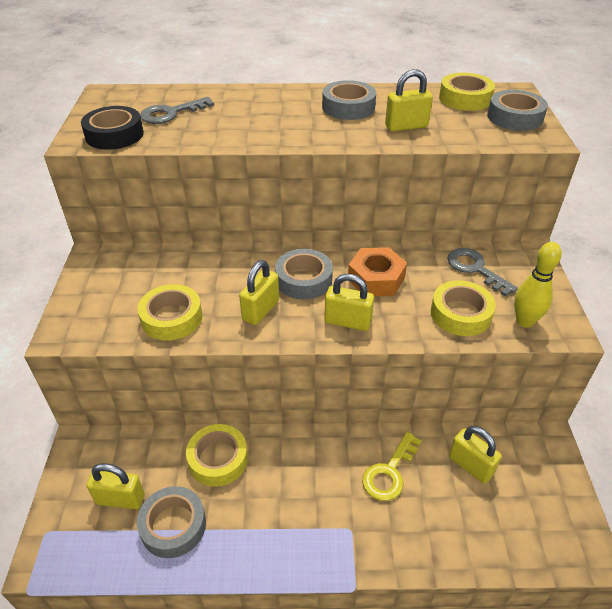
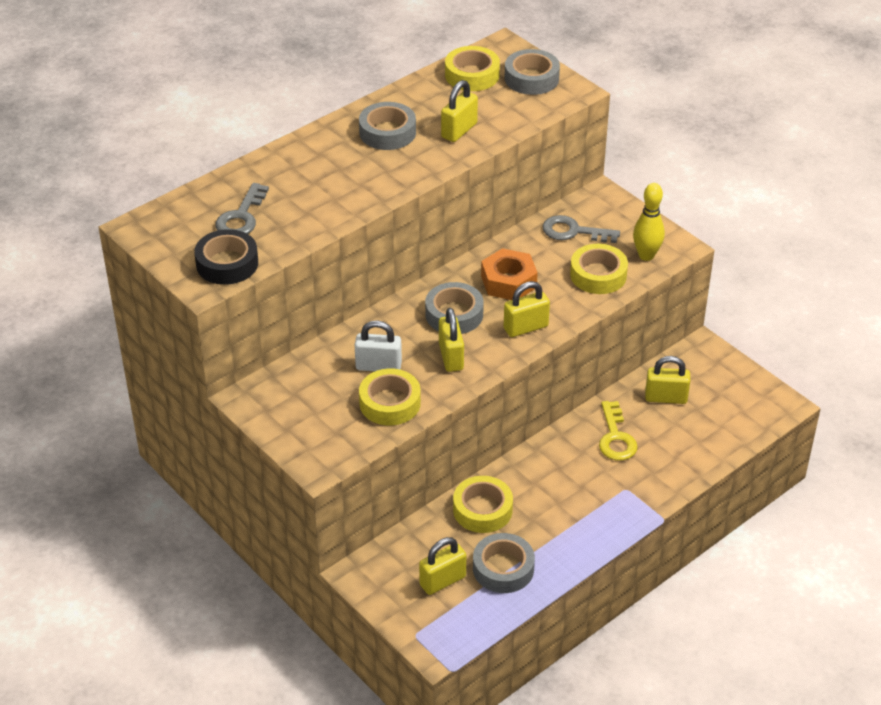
camera: 40 degrees left, 0 degrees up
(201, 286) = (378, 366): none -> white padlock

